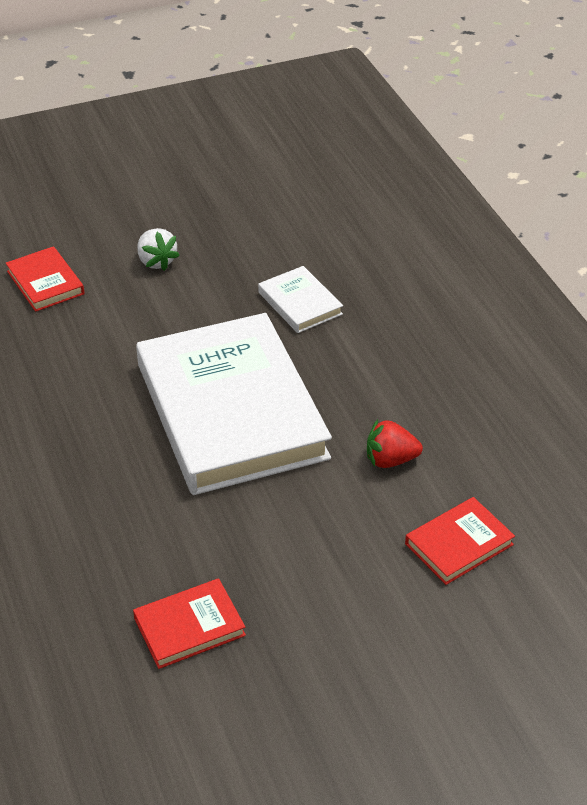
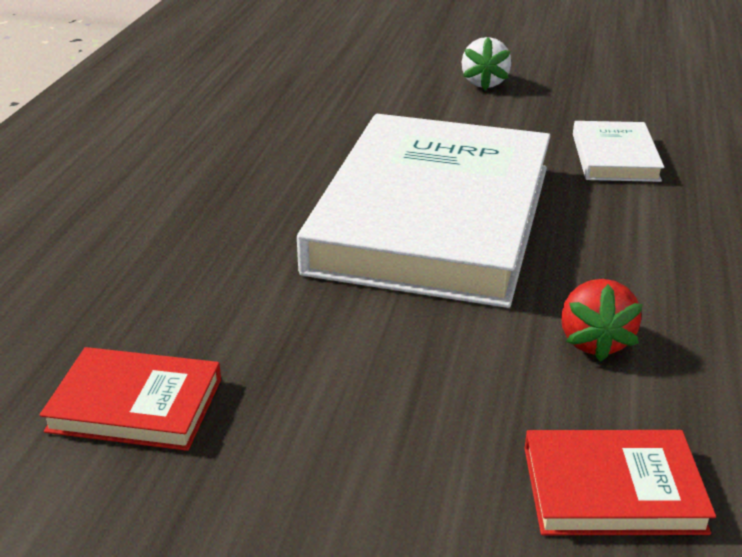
camera: 35 degrees right, 10 degrees down
(45, 282) = (357, 67): red book -> none
(390, 460) = (594, 341): red strawberry -> red strawberry turned 120 degrees counterclockwise

